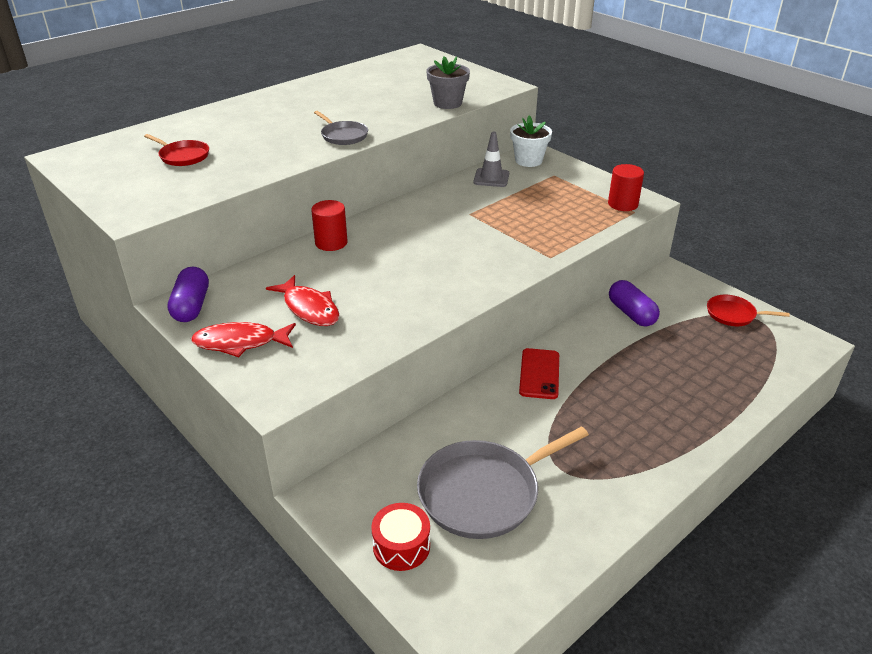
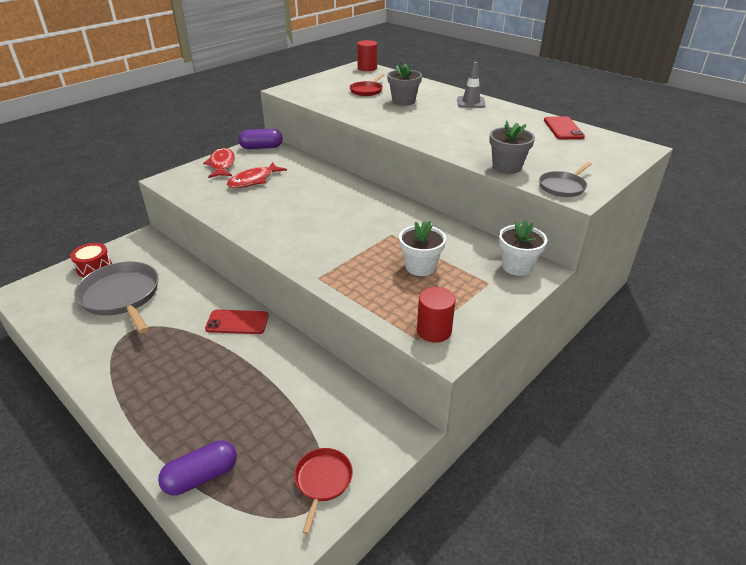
camera: 85 degrees right, 0 degrees up
(242, 136) = (403, 101): none -> grey flower pot
(331, 243) = (336, 180): red cylinder -> red cylinder (367, 68)
(343, 136) = (415, 131): grey pan -> grey pan (563, 186)
(364, 71) = (563, 128): none -> red phone
(491, 178) = (466, 244): grey traffic cone -> grey traffic cone (471, 102)
(529, 203) = (420, 267): none -> white flower pot
(631, 313) = (322, 387): purple capsule -> purple capsule (201, 476)

